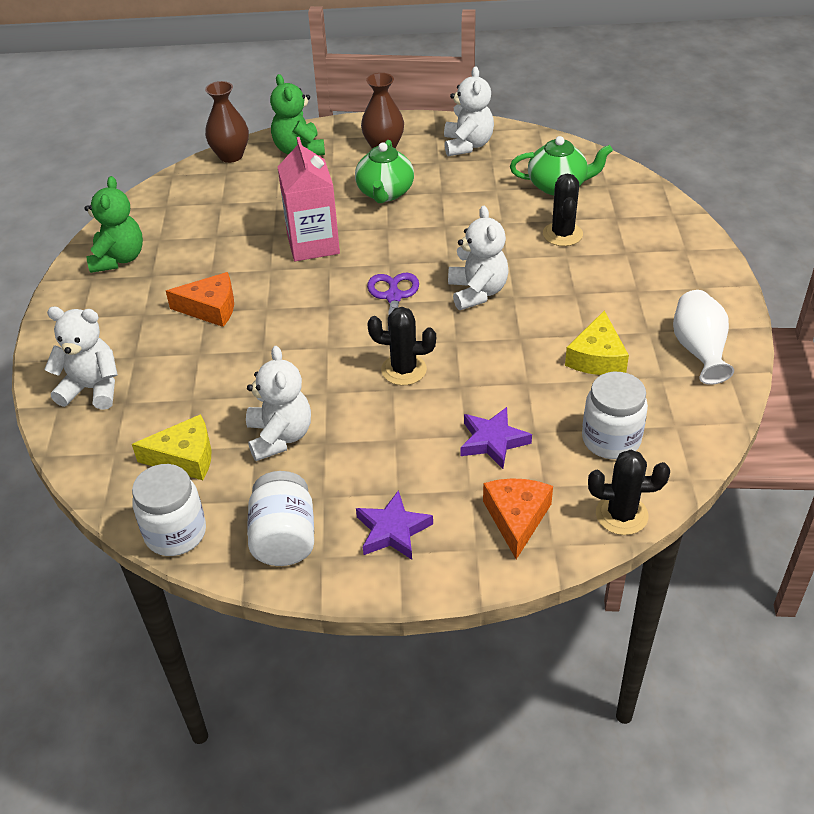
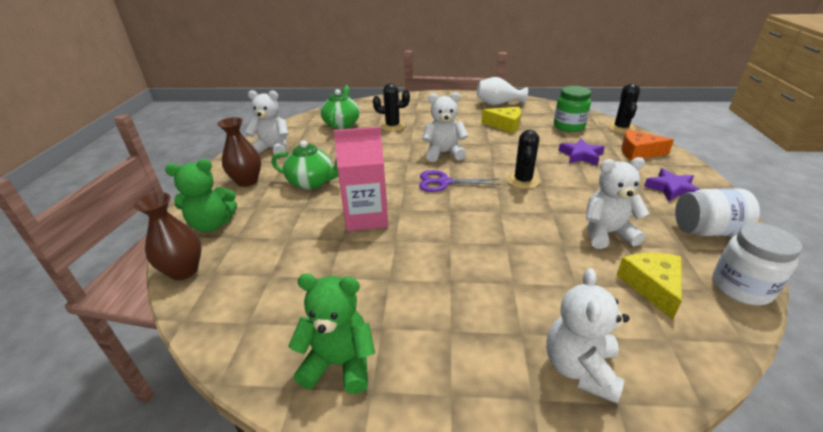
camera: 85 degrees left, 10 degrees down
(210, 308) = (446, 277): orange cheese -> none
(611, 440) = (568, 126): white jar -> green jar

